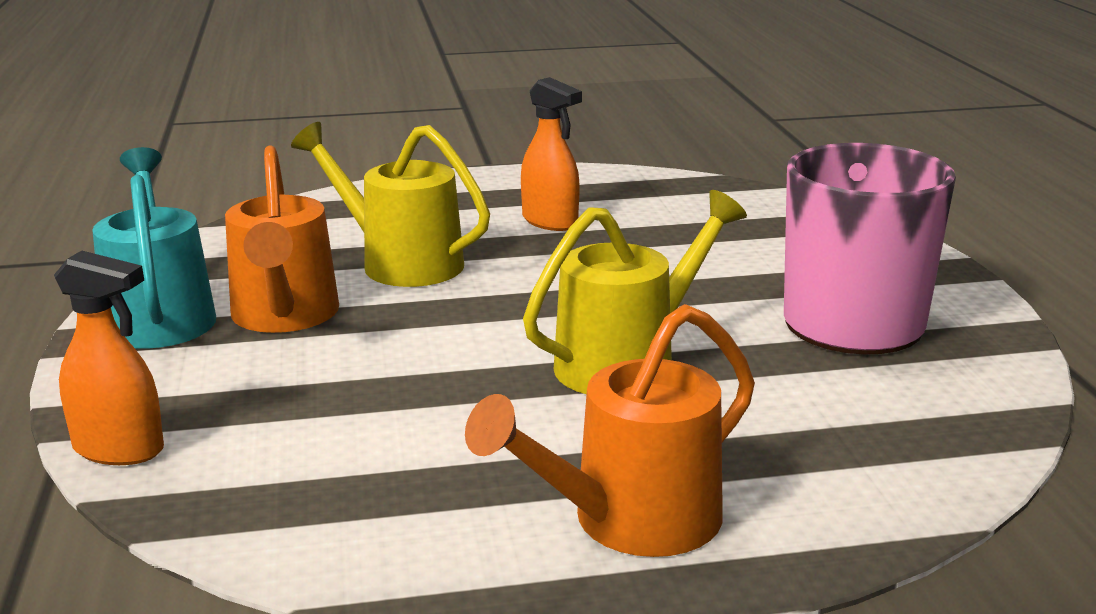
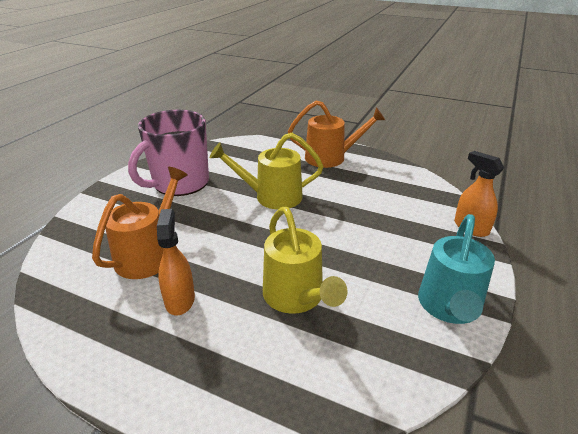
camera: 145 degrees left, 10 degrees up
(285, 317) = (383, 277): orange watering can -> orange watering can (149, 254)

